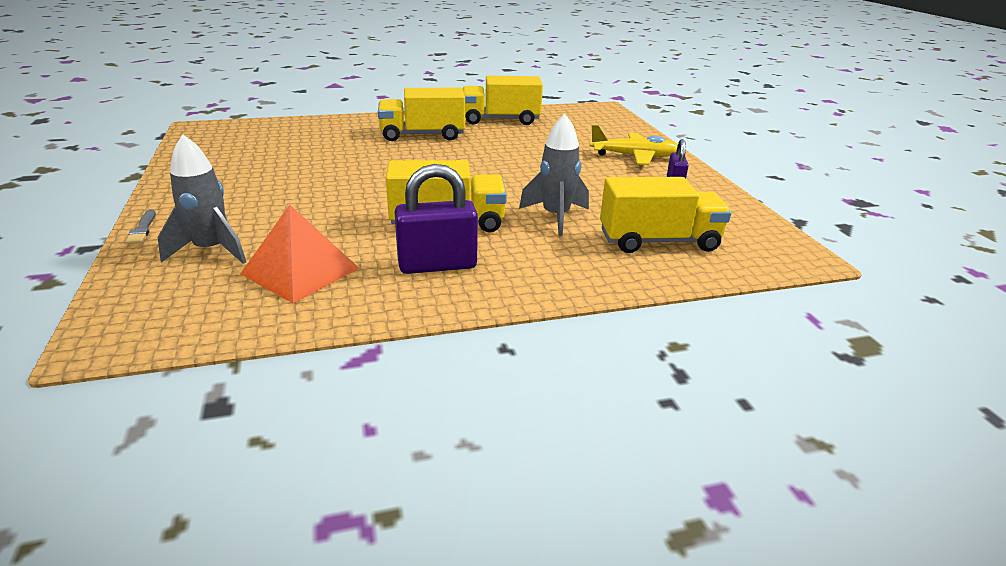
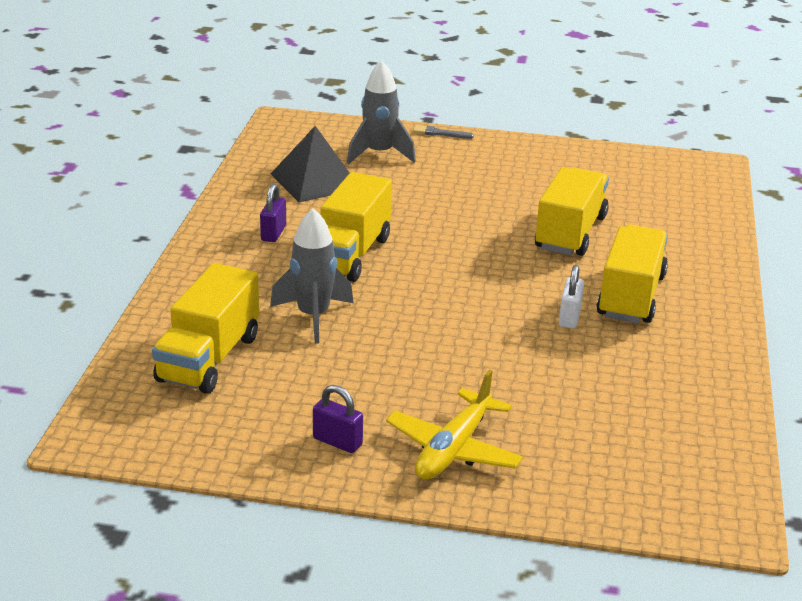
camera: 115 degrees right, 0 degrees up
(300, 271) = (315, 181): orange pyramid -> black pyramid
(437, 265) = (273, 233): purple padlock -> purple padlock, size x0.56
(465, 146) = (569, 317): none -> white padlock
(500, 120) = (684, 379): yellow truck -> yellow truck (570, 233)

